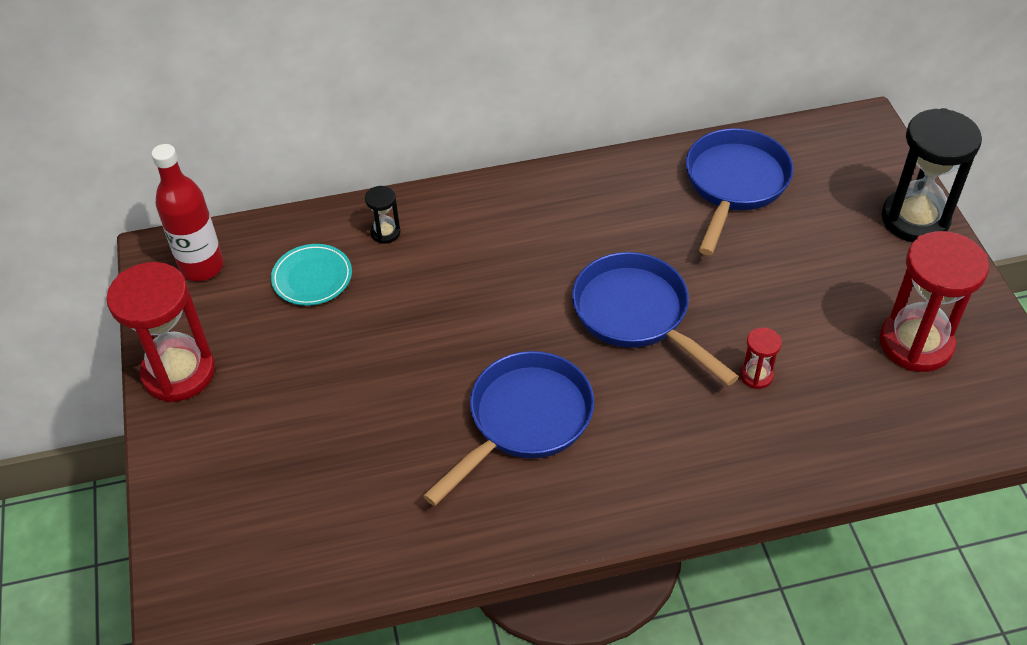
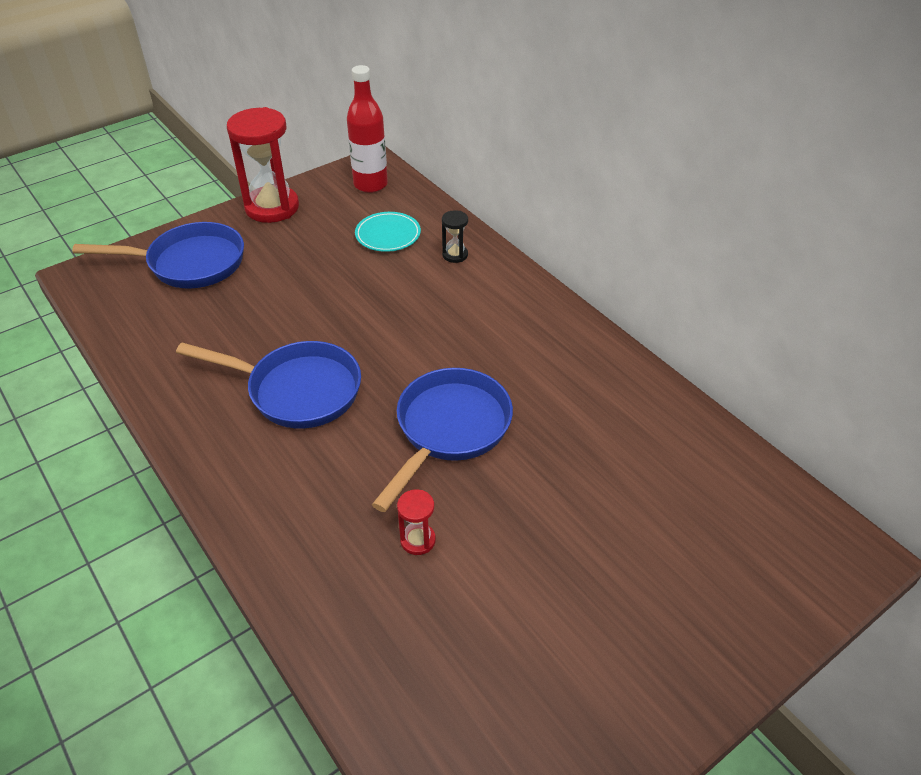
camera: 65 degrees right, 5 degrees down
(734, 185) = (667, 458): blue pan -> blue pan (189, 263)
(915, 219) = (734, 641): black hourglass -> none
(916, 343) = (534, 682): red hourglass -> none

